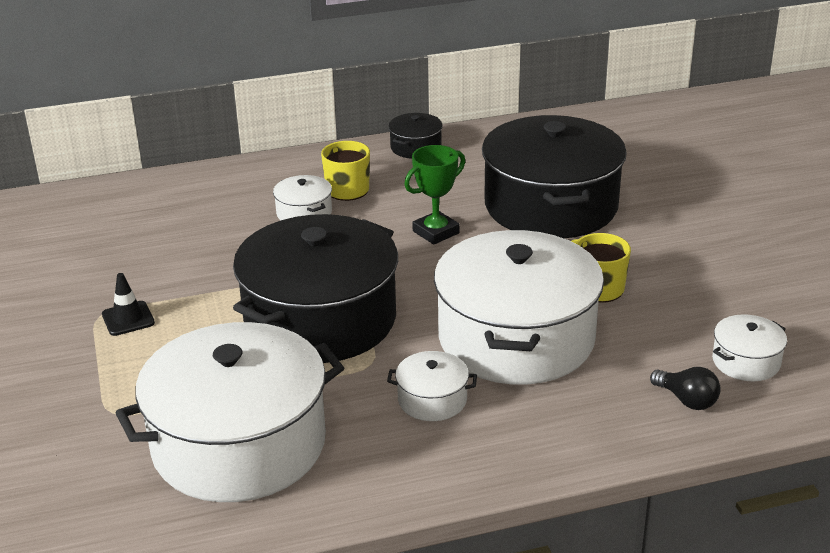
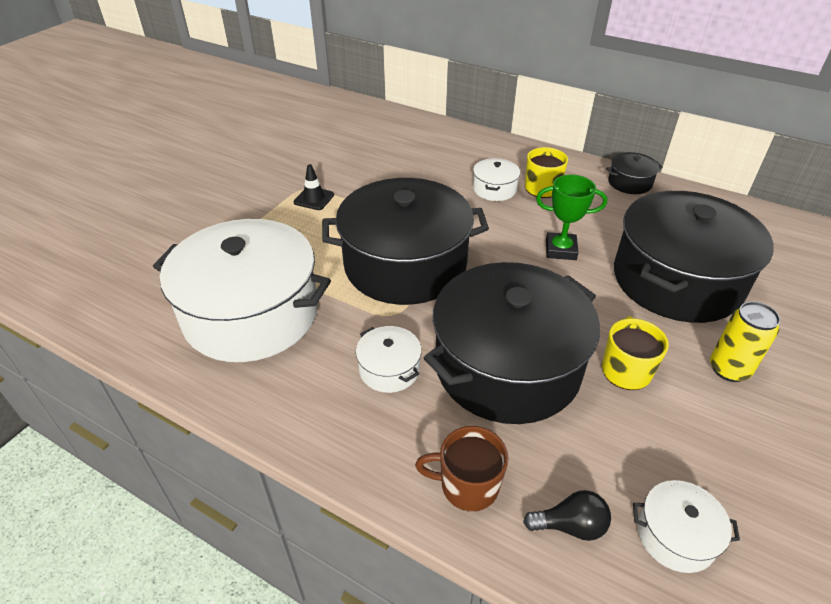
camera: 45 degrees right, 10 degrees up
(516, 338) = (507, 366): white pot -> black pot
(597, 426) = (467, 485): none -> brown mug
(658, 246) = (729, 369): none -> yellow can
(687, 400) = (570, 526): black light bulb -> black light bulb turned 90 degrees counterclockwise

